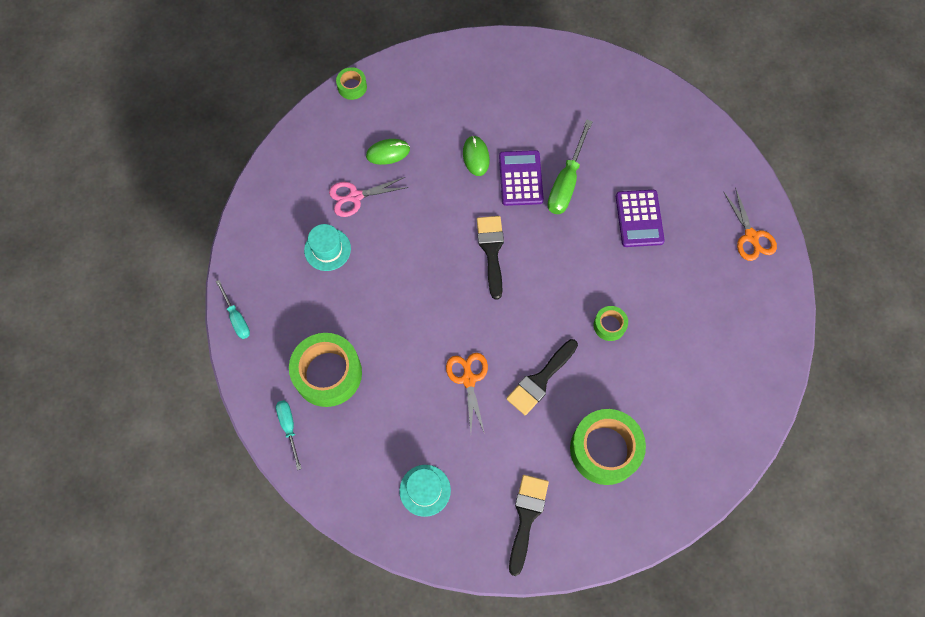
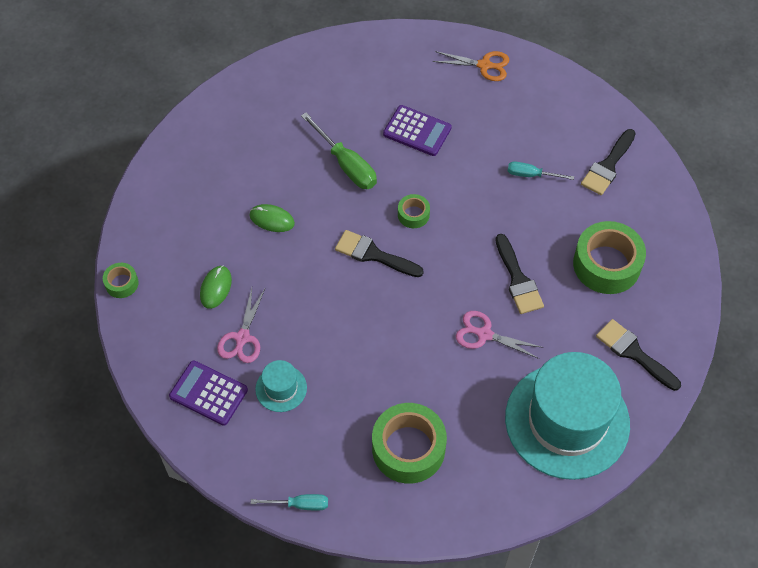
camera: 60 degrees left, 10 degrees down
(289, 427) = (442, 508): turquoise screwdriver -> turquoise screwdriver (531, 175)
(425, 490) = (567, 421): turquoise hat -> turquoise hat, size x2.38
(468, 379) = (484, 334): orange scissors -> pink scissors
(521, 178) = (318, 196): purple calculator -> purple calculator (208, 393)
(609, 325) = (500, 203): green tape -> green tape (413, 214)
(714, 399) = (608, 166): none -> black brush

